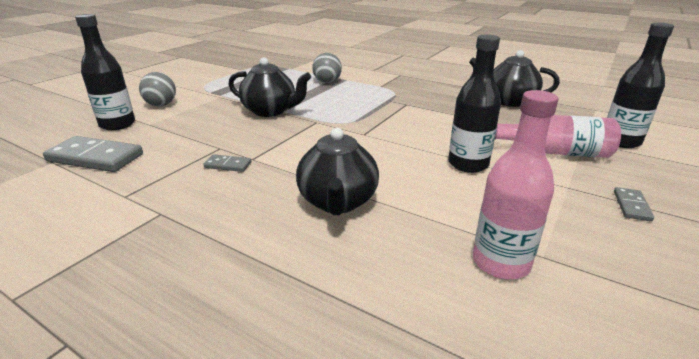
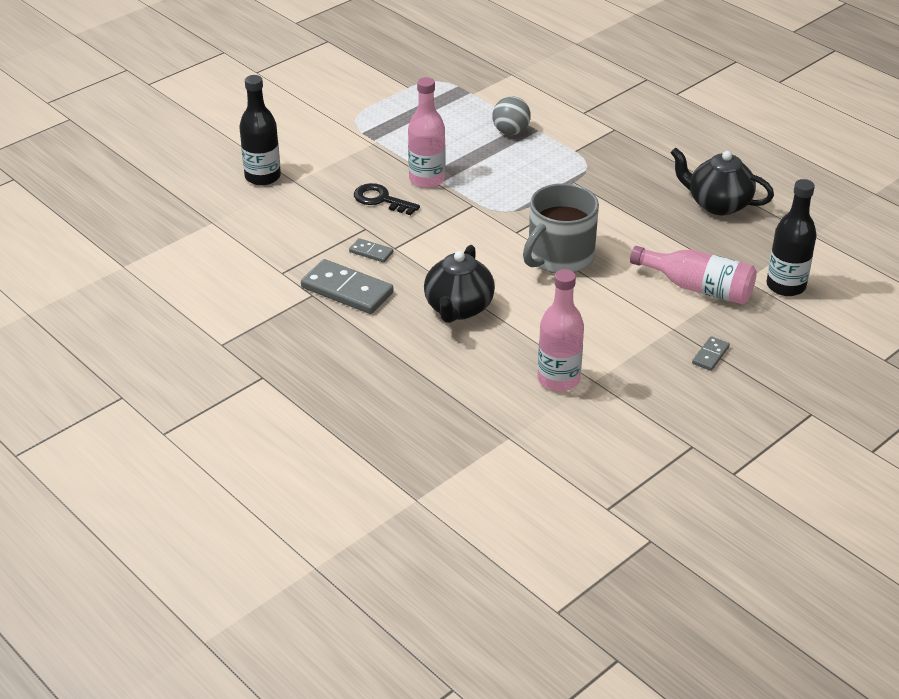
camera: 15 degrees right, 10 degrees up
(95, 158) = (249, 223): grey domino -> grey domino (347, 290)
(161, 105) = (306, 149): grey ball -> none
(232, 127) = (381, 200): none -> black key
(270, 111) = (427, 179): black teapot -> pink bottle
(413, 146) = (559, 257): none -> grey mug
(468, 164) = (599, 288): black bottle -> none

